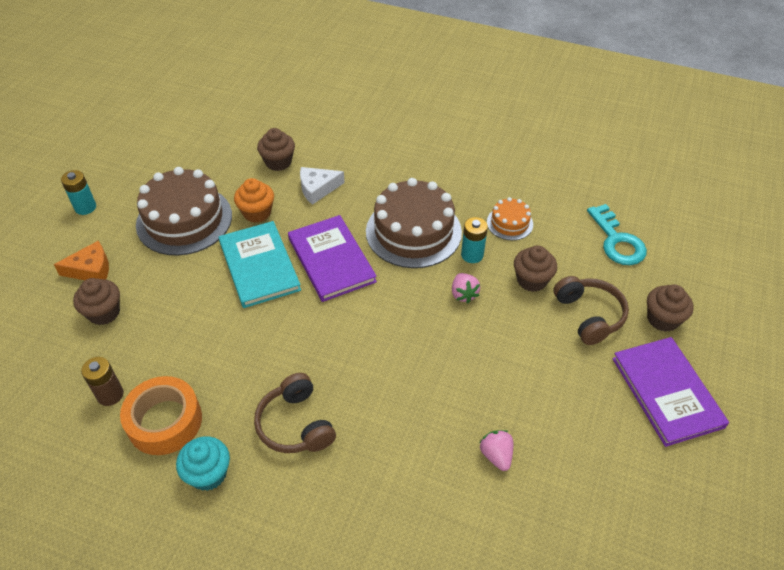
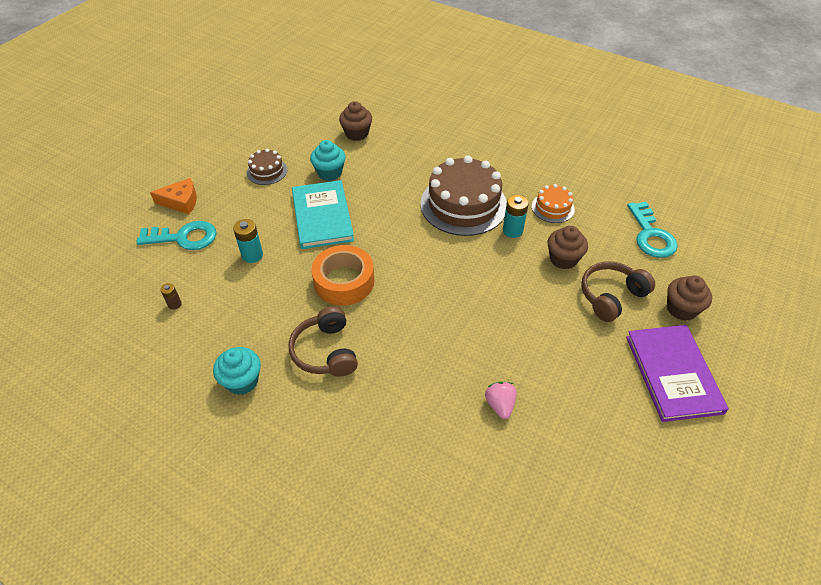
camera: 10 degrees right, 0 degrees up
(85, 207) = (187, 152): turquoise battery -> turquoise battery (252, 255)
(104, 312) = (184, 237): brown cupcake -> turquoise key
(110, 395) = (174, 304): brown battery -> brown battery, size x0.59
(165, 421) = (215, 332): orange tape -> orange tape (344, 282)
(184, 220) = (267, 171): brown cake -> brown cake, size x0.49
(257, 213) = (329, 173): orange cupcake -> turquoise cupcake
(317, 188) = (386, 159): white cheese -> none
(331, 260) = (385, 219): purple book -> none
(463, 294) = (498, 263): pink strawberry -> none
(589, 315) = (611, 296): brown headphones -> brown headphones turned 120 degrees counterclockwise

